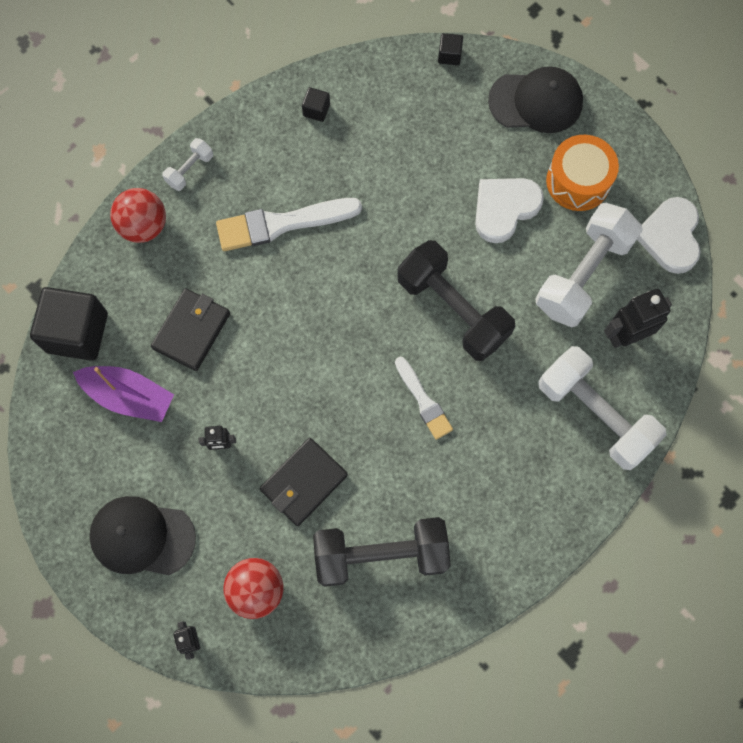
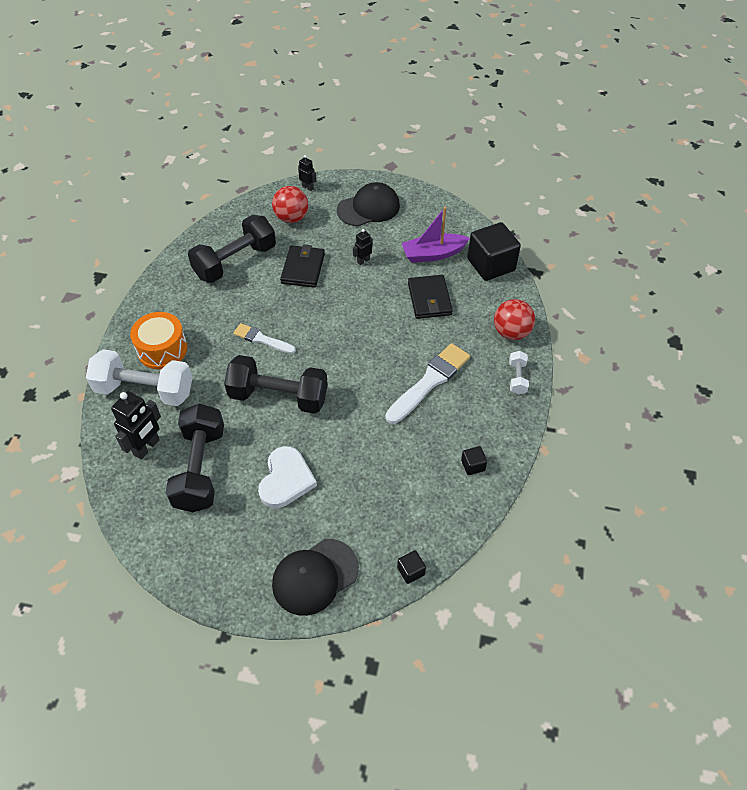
camera: 145 degrees right, 20 degrees down
(578, 181) = (242, 533): orange drum -> orange drum (162, 349)
(583, 274) = (200, 469): white dumbbell -> black dumbbell
(670, 236) = (146, 534): white heart -> none

